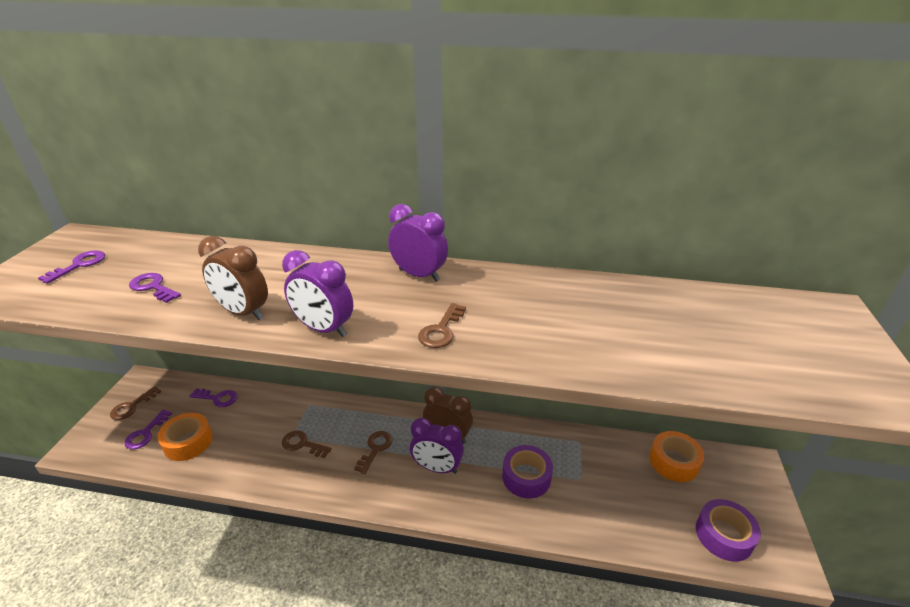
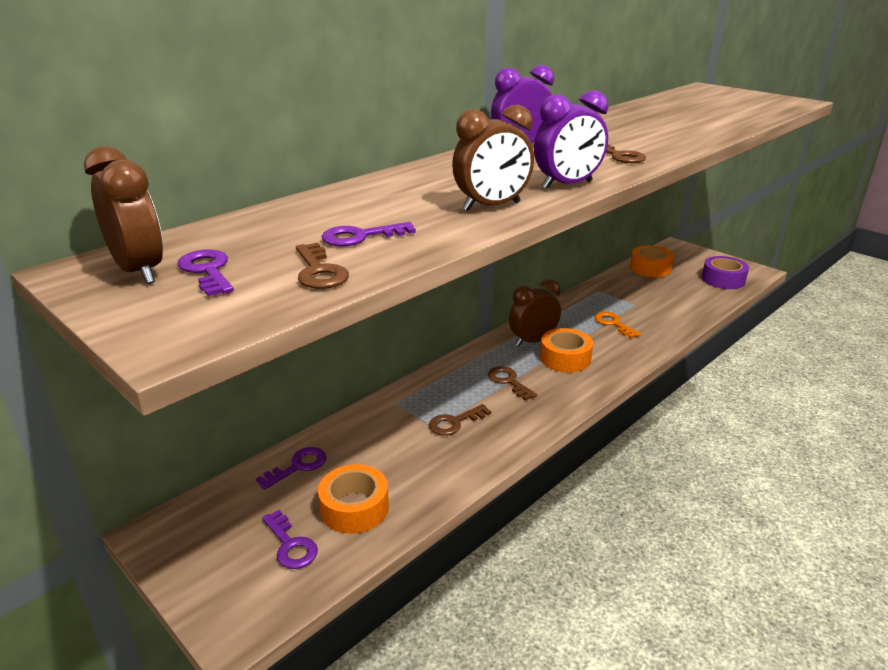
camera: 55 degrees left, 5 degrees down
(74, 249) = (139, 271): none -> brown clock
(132, 406) = (210, 551): brown key -> brown key (319, 271)
(437, 468) = (565, 358): purple clock -> orange tape
(526, 477) = (613, 324): purple tape -> orange key

